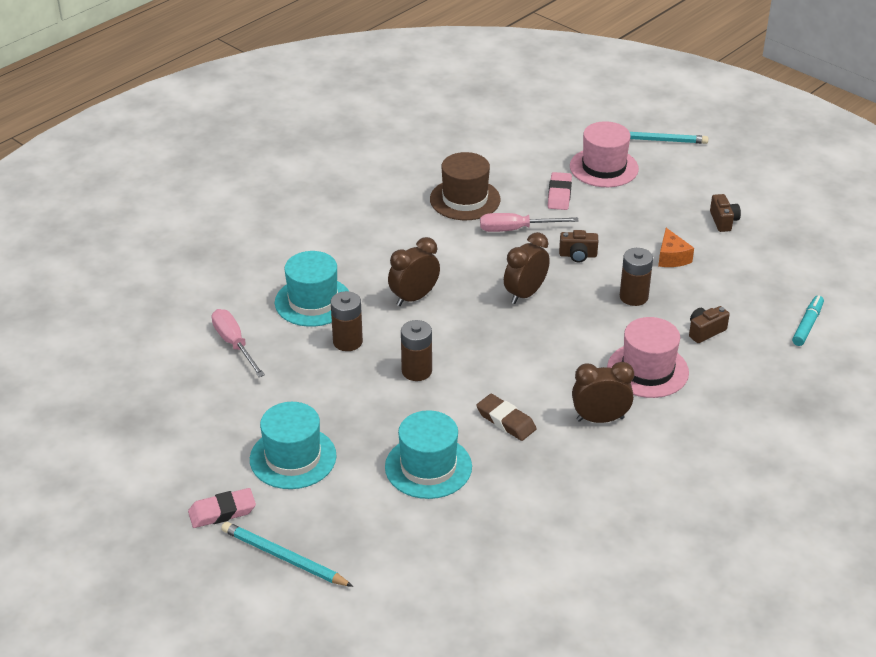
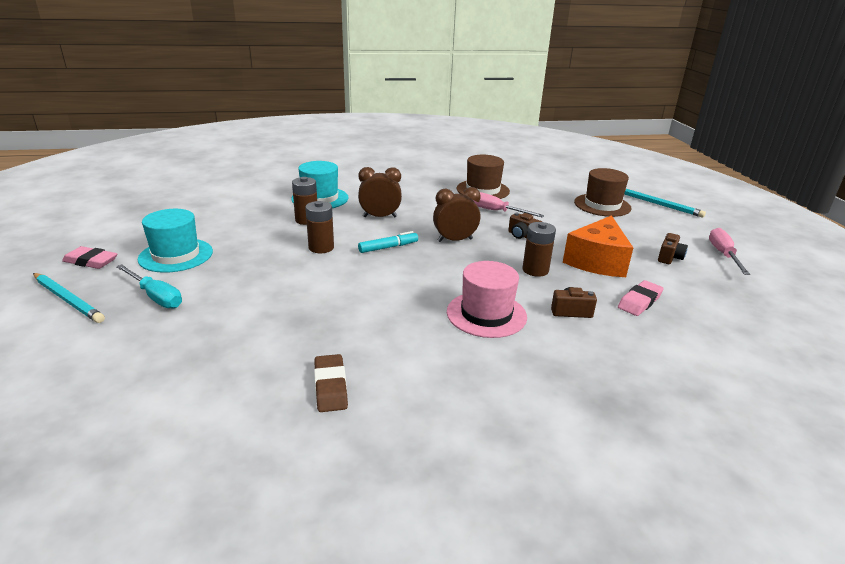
camera: 35 degrees right, 10 degrees down
(234, 344) = (247, 199): pink screwdriver -> pink screwdriver (723, 255)
(284, 558) = (68, 299): turquoise pencil -> turquoise pencil turned 150 degrees clockwise
(357, 509) = (155, 297): none -> turquoise screwdriver
(428, 467) = (238, 296): turquoise hat -> none
(506, 421) = (332, 296): brown eraser -> brown eraser (330, 387)
(559, 194) = (551, 206): pink eraser -> pink eraser (639, 301)
(600, 419) = (402, 326): brown clock -> none
(604, 167) = (602, 205): pink hat -> brown hat
(672, 257) = (597, 261): orange cheese -> orange cheese, size x1.91
(807, 325) = (680, 346): turquoise marker -> turquoise marker (388, 247)

